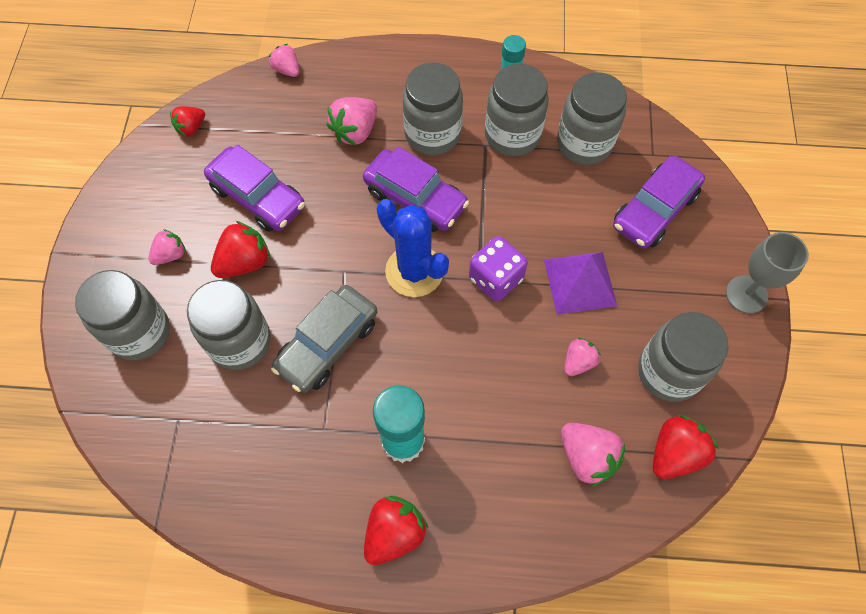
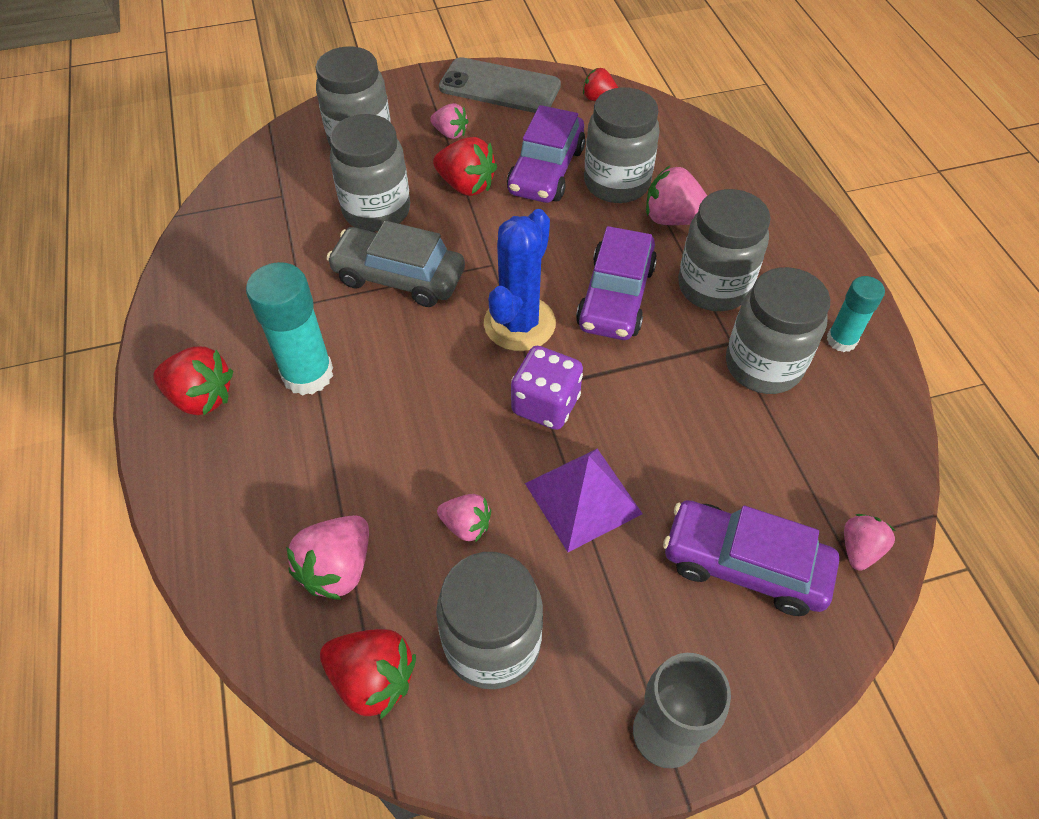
camera: 70 degrees right, 10 degrees down
(130, 196) = (500, 87): none -> grey phone
(287, 70) = (716, 142): pink strawberry -> pink strawberry (859, 549)
(584, 144) = (801, 449): grey jar -> grey jar (616, 183)

